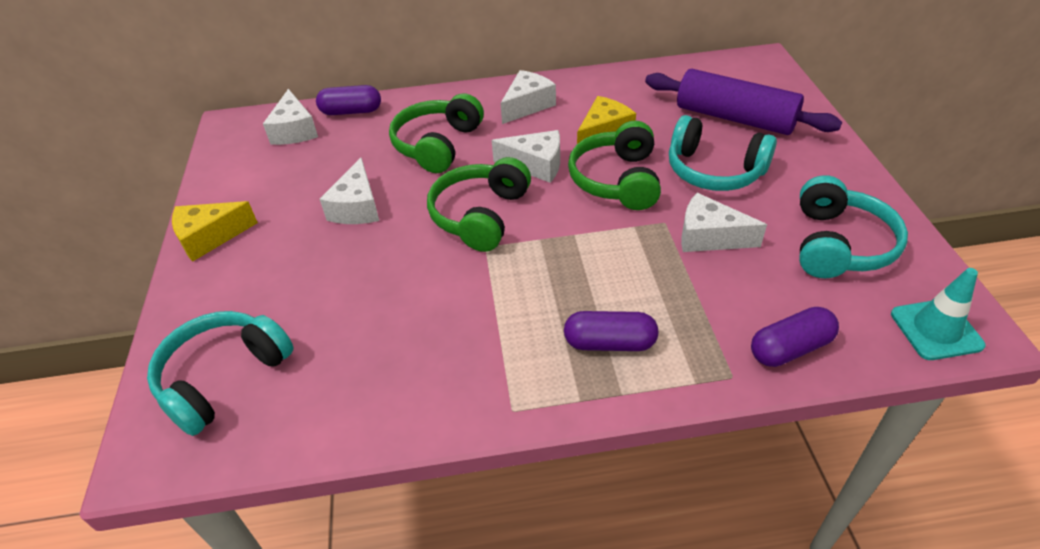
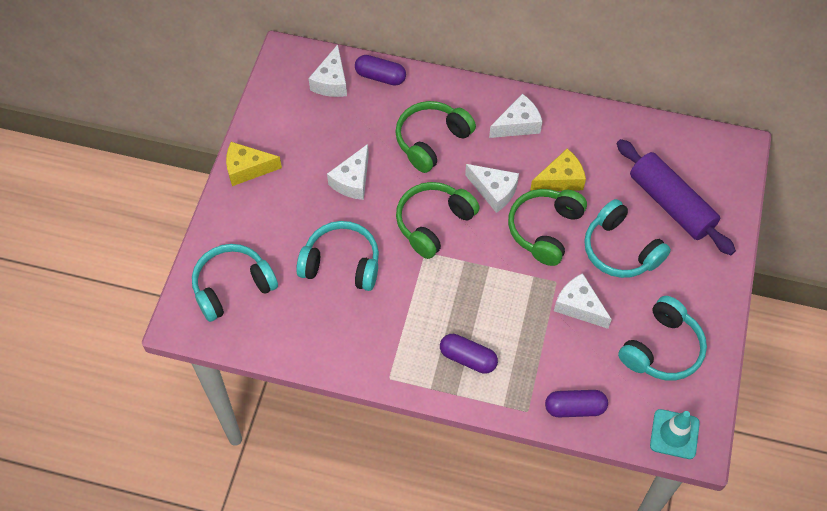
camera: 20 degrees right, 15 degrees up
(378, 295) = (341, 263): none -> turquoise headphones

